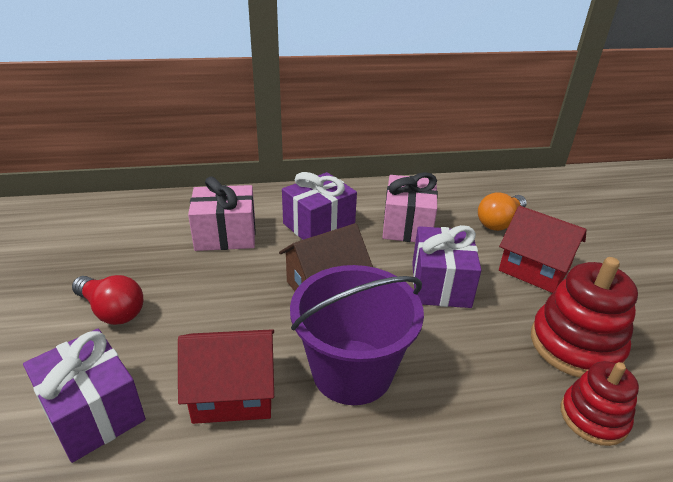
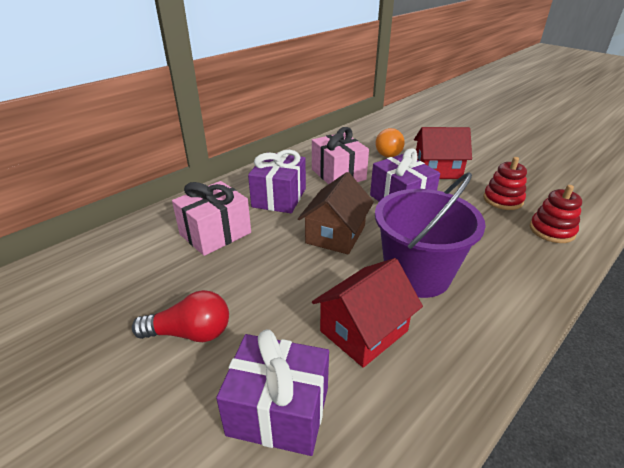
camera: 35 degrees left, 0 degrees up
(575, 345) = (502, 200): red stacking toy -> red stacking toy, size x0.63

